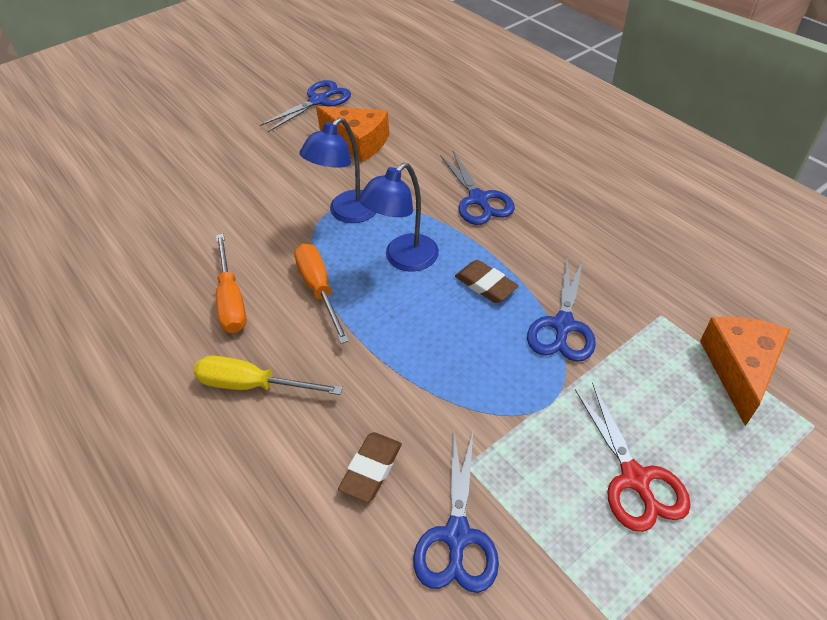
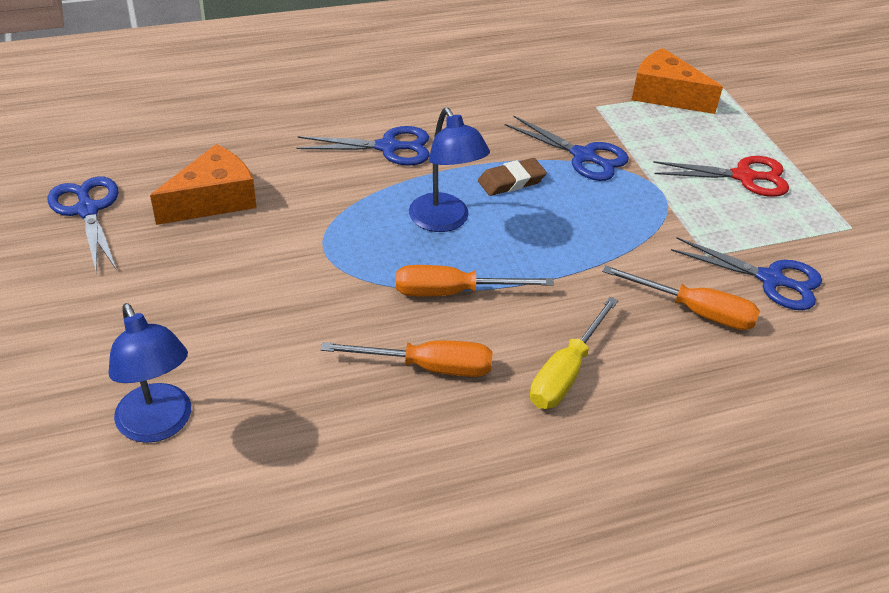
camera: 75 degrees left, 5 degrees down
(347, 213) = (341, 242): blue lamp -> blue lamp (159, 425)
(371, 469) = (695, 311): brown eraser -> orange screwdriver

